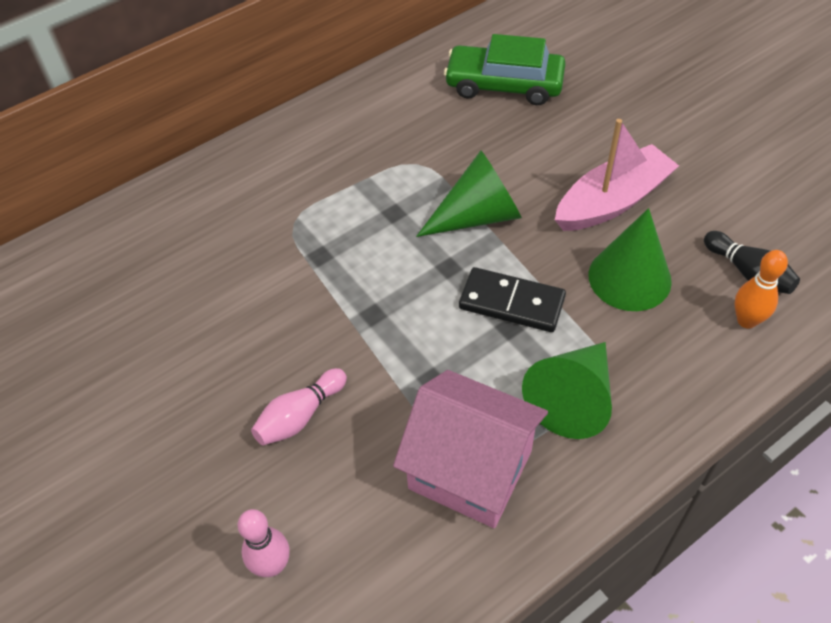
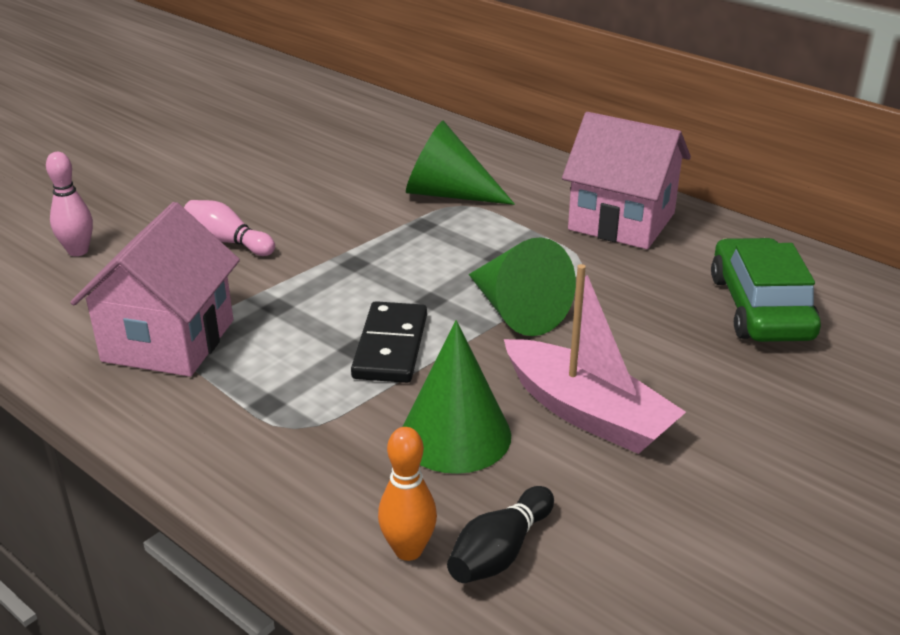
camera: 75 degrees right, 20 degrees down
(362, 126) = (621, 221): none -> pink house
(573, 398) = (261, 401): green cone -> green cone (448, 194)

